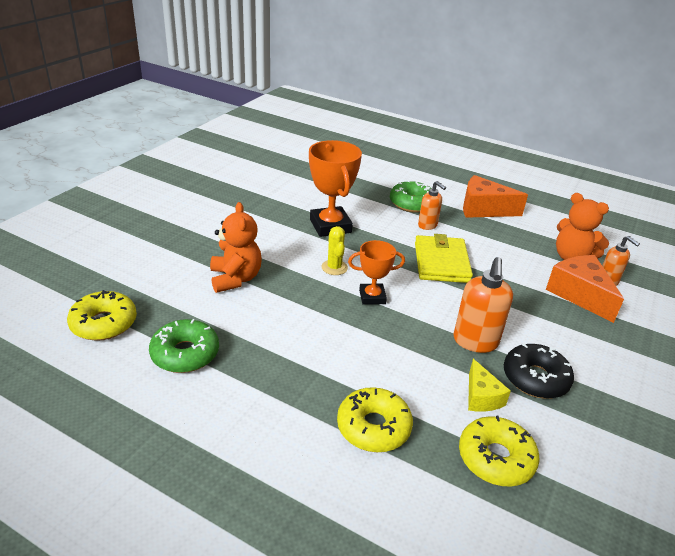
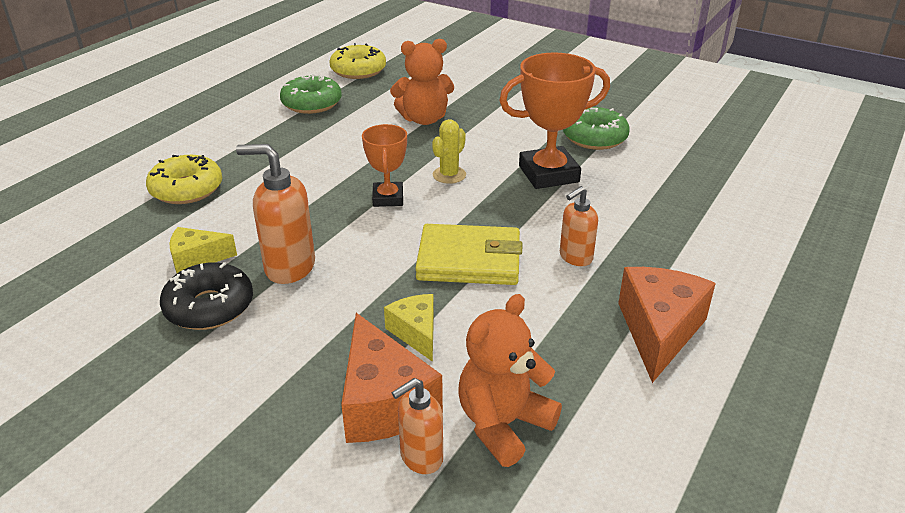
camera: 95 degrees right, 0 degrees up
(334, 267) = (449, 175): yellow cactus -> yellow cactus turned 45 degrees counterclockwise
(412, 203) = (644, 248): green donut -> green donut (594, 138)
(496, 458) = (112, 256): yellow donut -> none
(519, 283) = (416, 333): none -> yellow cheese
(579, 294) = (383, 402): orange cheese -> orange cheese turned 90 degrees clockwise

